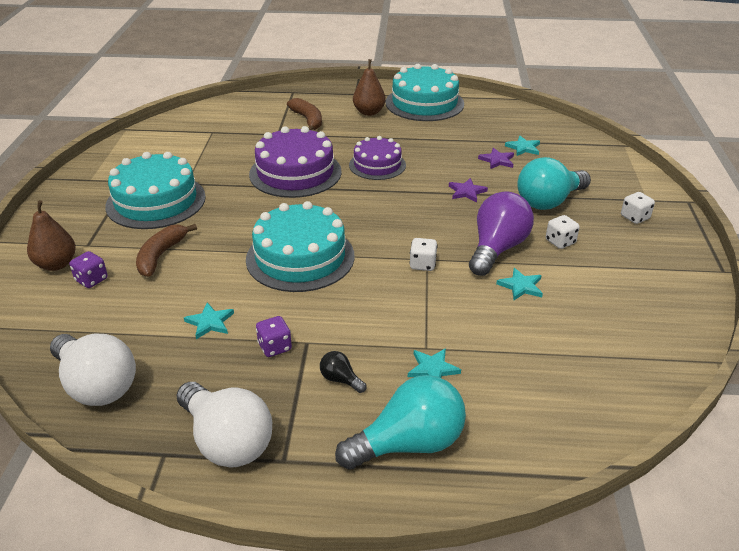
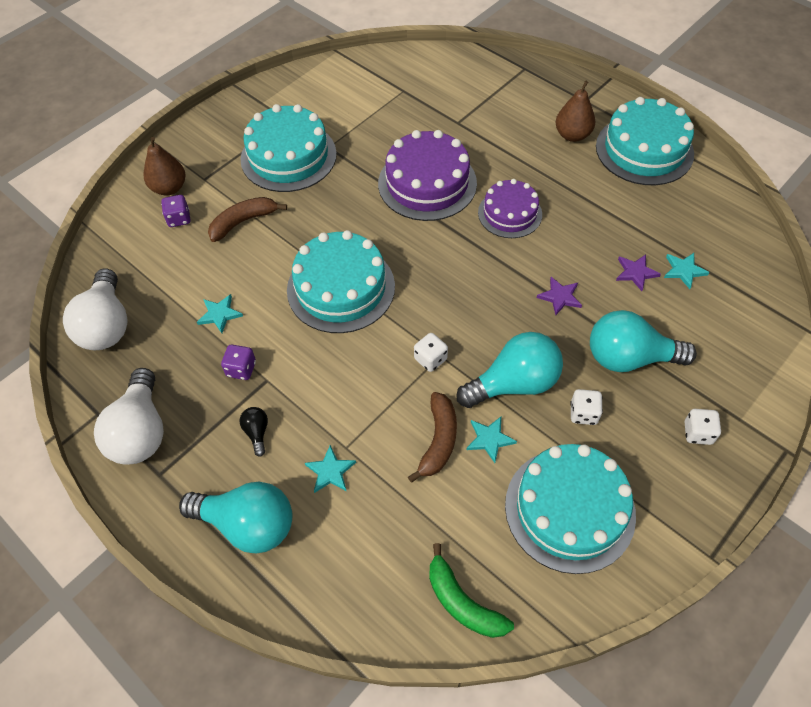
camera: 40 degrees right, 20 degrees up
(308, 120) = (502, 117): brown banana -> brown banana (438, 441)
(497, 249) = (514, 383): purple light bulb -> turquoise light bulb
(618, 294) = (569, 509): none -> turquoise cake
(625, 386) = (462, 602): none -> green banana

